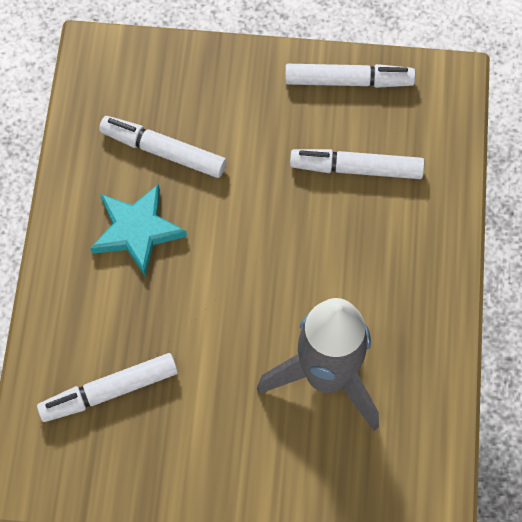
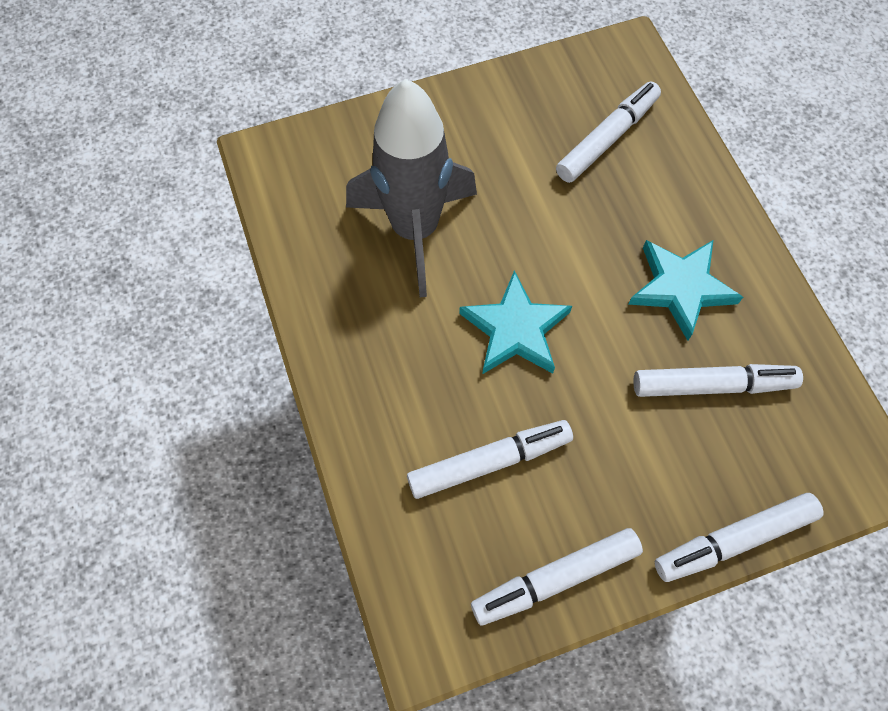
camera: 155 degrees right, 0 degrees up
(217, 54) = (733, 539): none -> white marker
(287, 254) = (515, 329): none -> turquoise star

